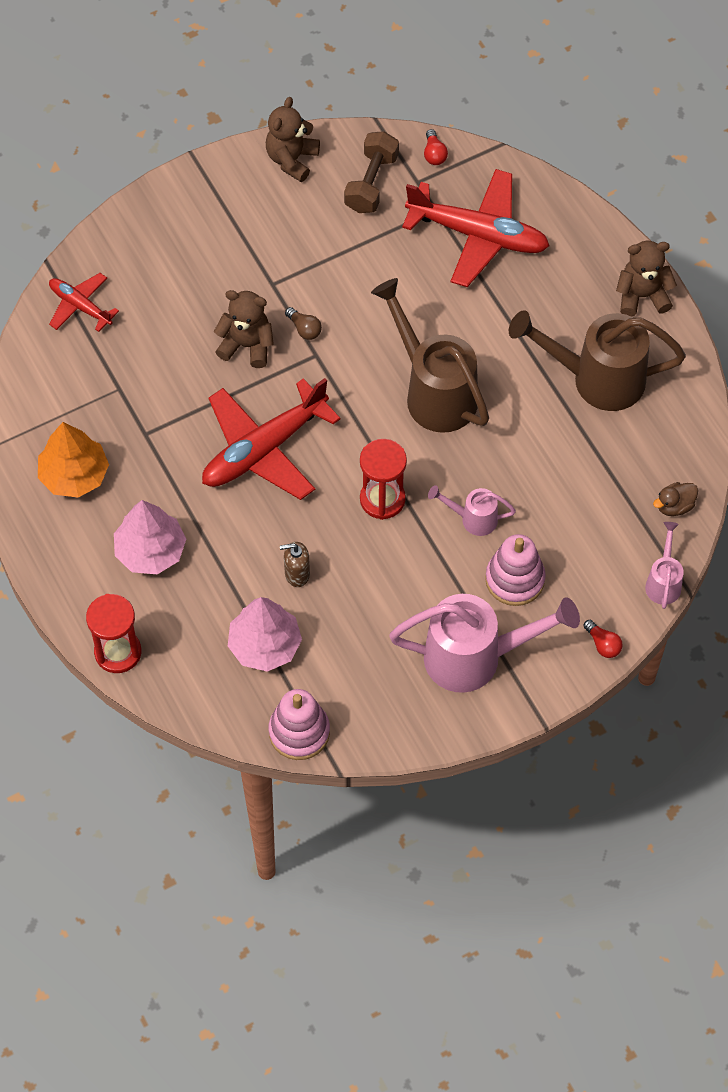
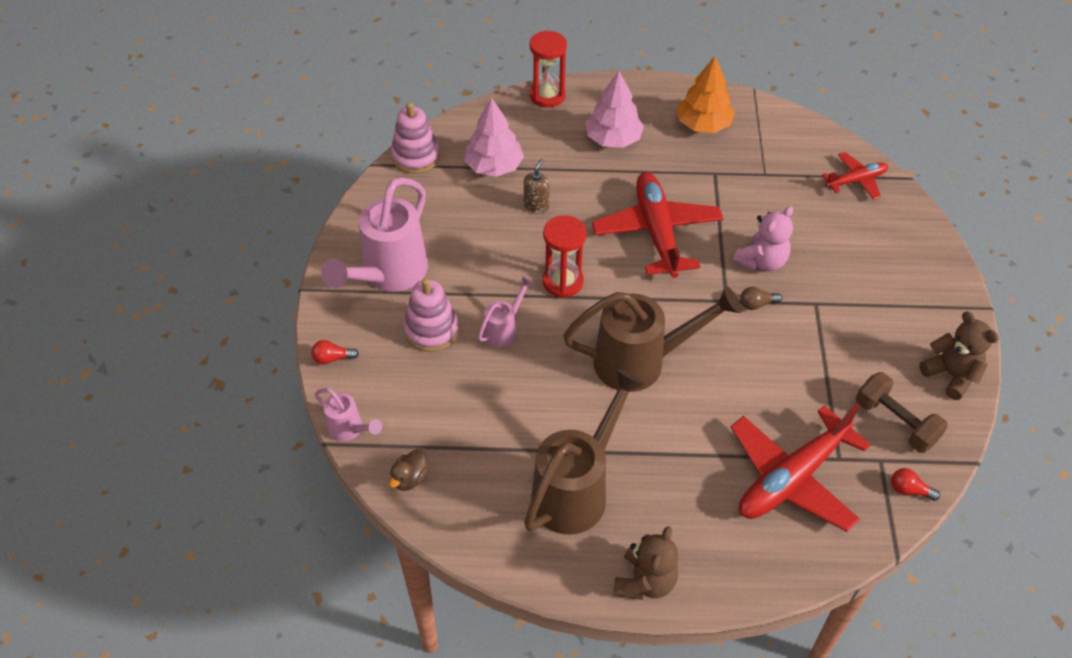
camera: 120 degrees right, 10 degrees down
(247, 345) = (761, 261): brown teddy bear -> pink teddy bear
(674, 506) = (410, 478): brown duck -> brown duck turned 150 degrees counterclockwise

